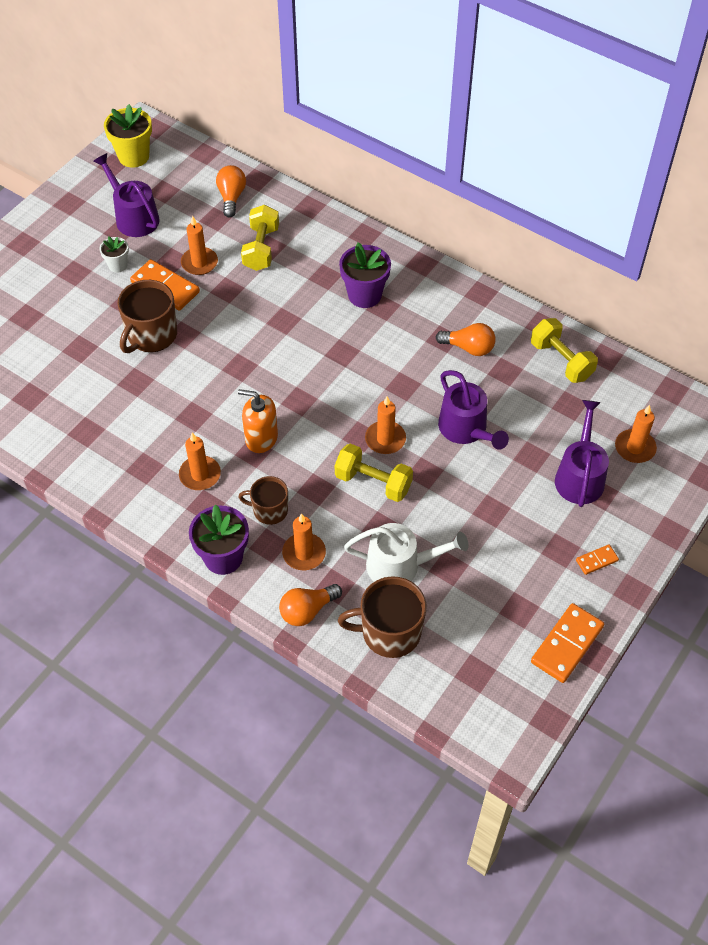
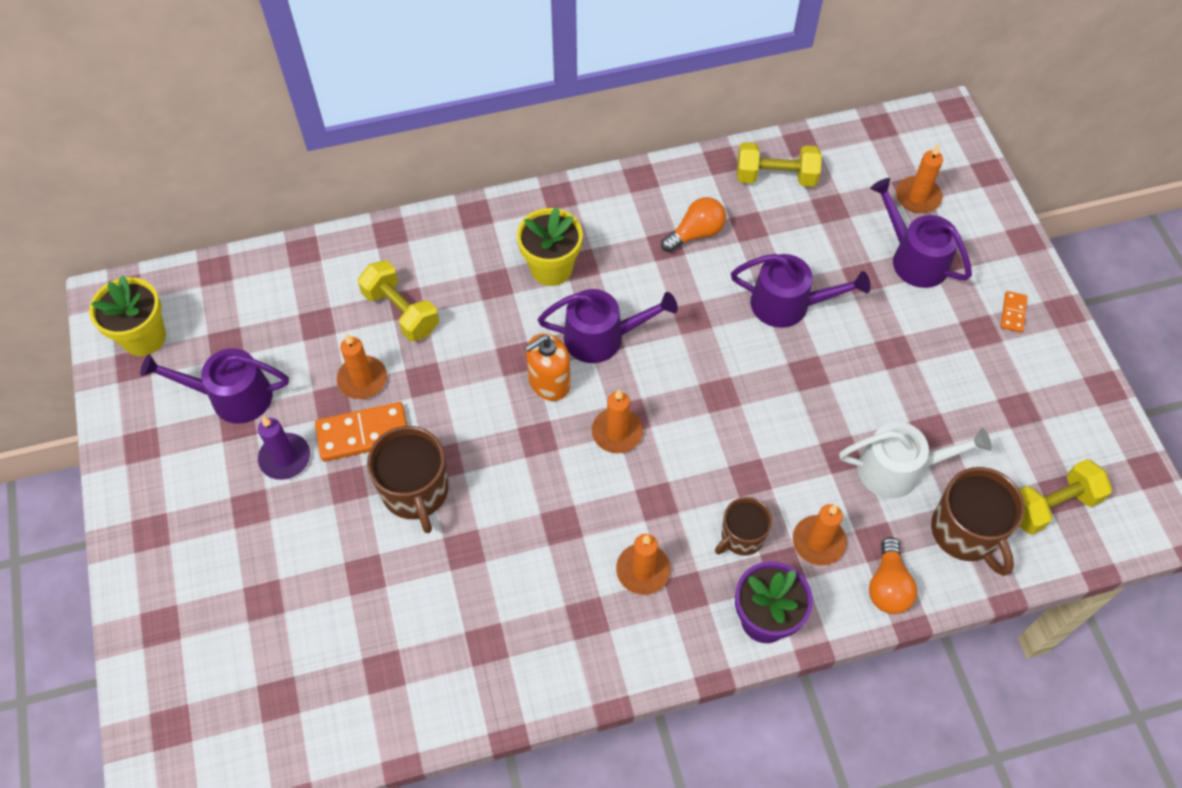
camera: 50 degrees left, 5 degrees up
(118, 265) = (285, 458): white flower pot -> purple candle
(231, 197) = (303, 289): orange light bulb -> none
(261, 438) = (646, 482): orange soap dispenser -> orange soap dispenser (549, 382)
(341, 351) = (602, 337): none -> purple watering can
(364, 295) = (551, 268): purple flower pot -> yellow flower pot
(373, 482) = (784, 423): yellow dumbbell -> yellow dumbbell (1051, 505)
(385, 439) = (742, 377): orange candle -> orange candle (617, 432)
(389, 632) = (966, 532): brown mug -> brown mug turned 60 degrees counterclockwise
(400, 565) = (898, 469): white watering can -> white watering can turned 45 degrees clockwise
(566, 644) = (1083, 400): orange domino -> none

